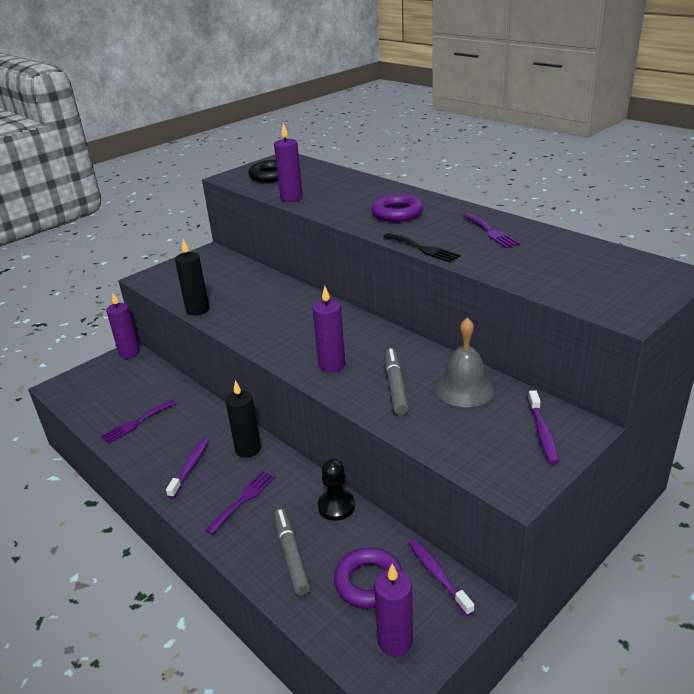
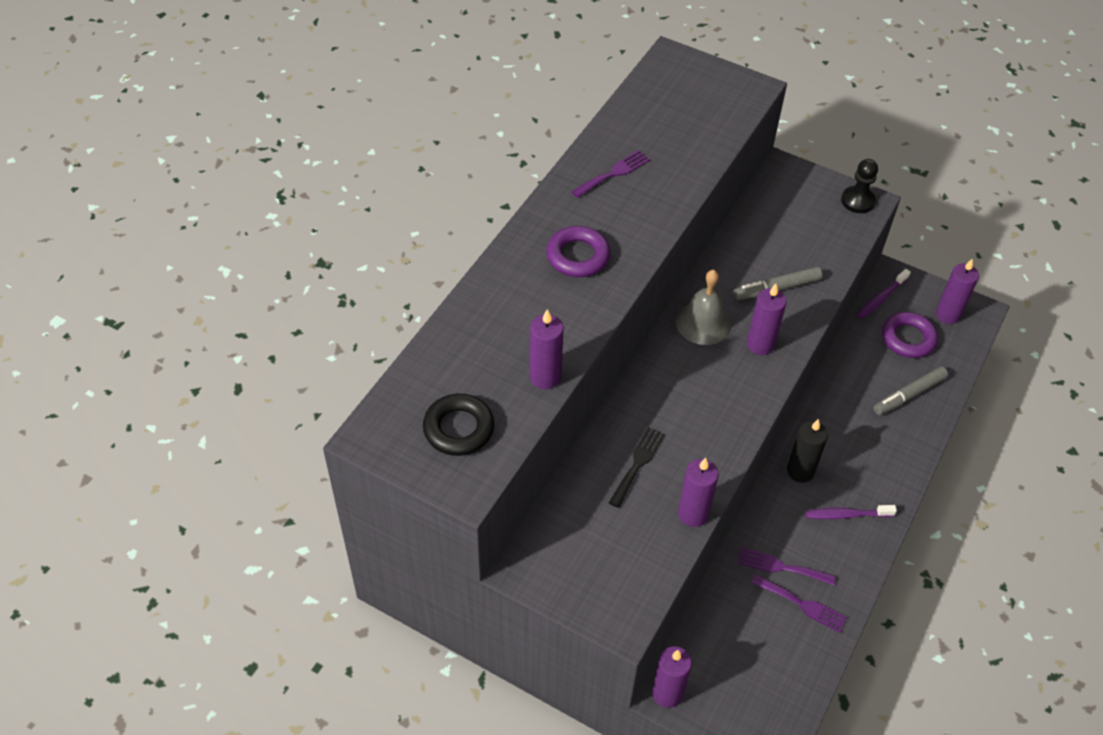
camera: 110 degrees left, 20 degrees up
(197, 310) = (693, 514): black candle -> purple candle
(243, 499) = (866, 451): purple fork -> purple fork (781, 567)
(336, 506) = (842, 377): black pawn -> black pawn (857, 201)
(423, 249) = (669, 221): black fork -> black fork (637, 464)
(464, 389) = (761, 241): grey bell -> grey bell (703, 323)
(542, 433) = (800, 190): purple toothbrush -> none

